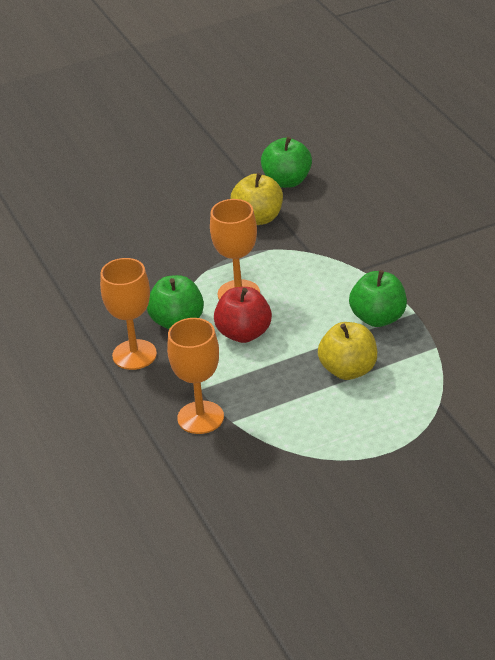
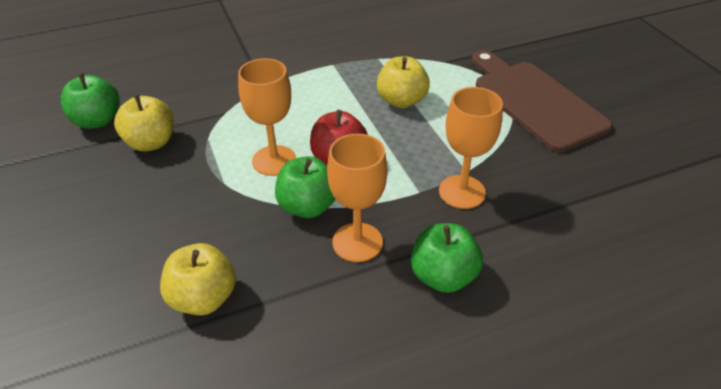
camera: 90 degrees left, 5 degrees up
(78, 283) = (203, 298): none -> yellow apple
(364, 479) = (534, 101): none -> brown cutting board
(378, 318) = (335, 82): green apple -> green apple (443, 276)

